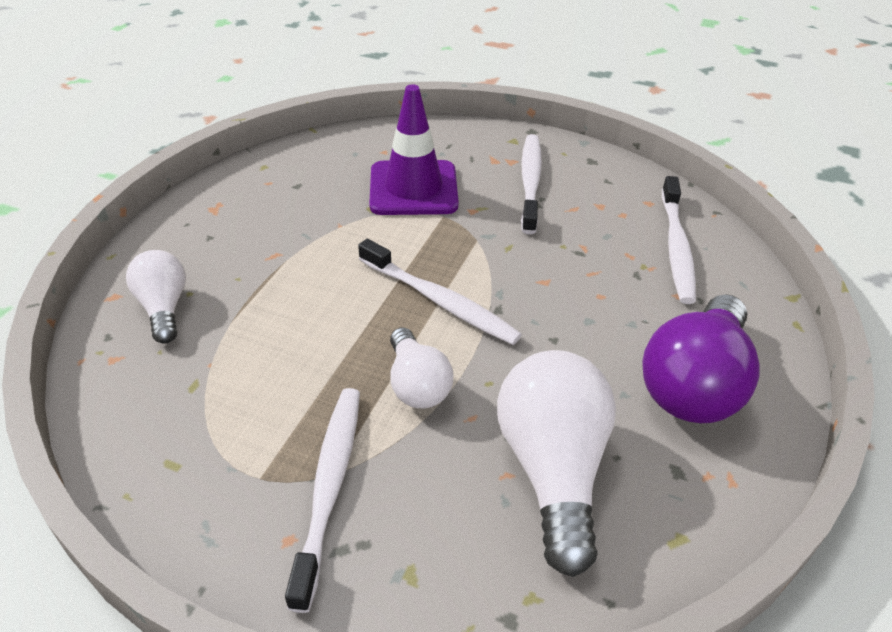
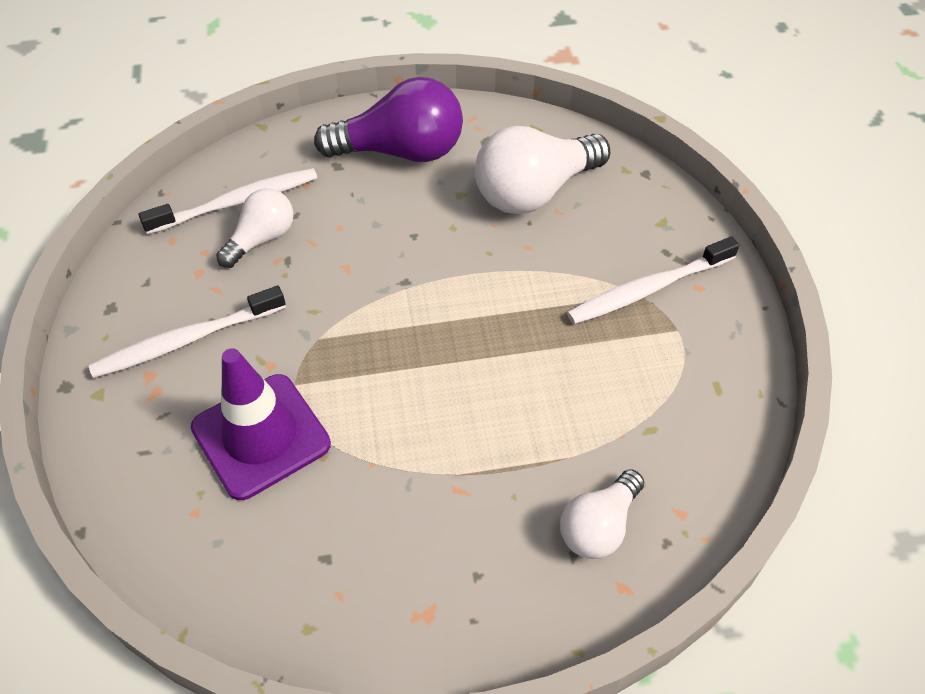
camera: 120 degrees left, 10 degrees up
(417, 384) = (526, 290): white light bulb -> white light bulb (262, 239)
(439, 301) = (425, 323): white toothbrush -> none

